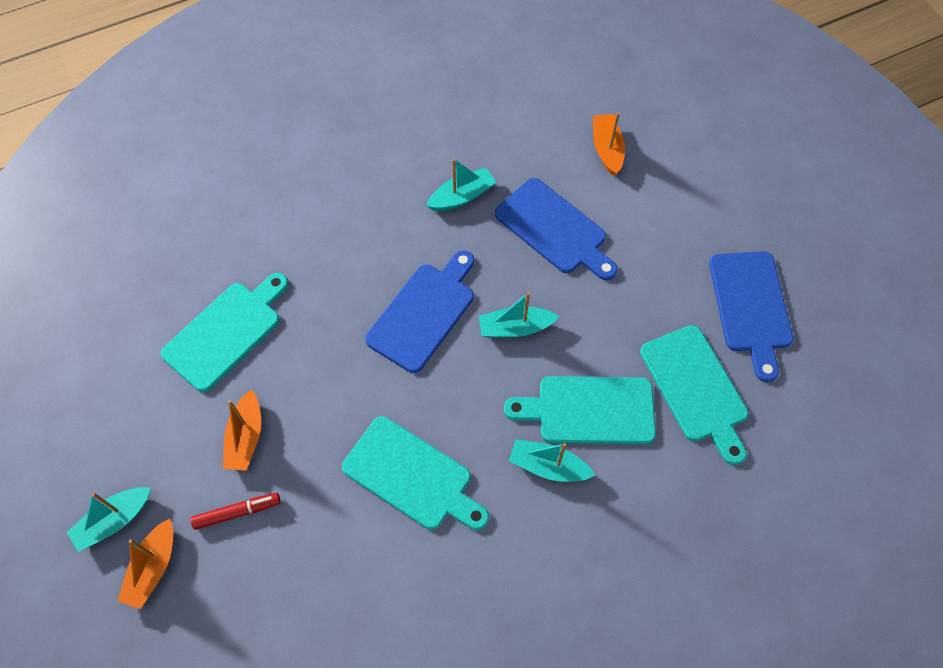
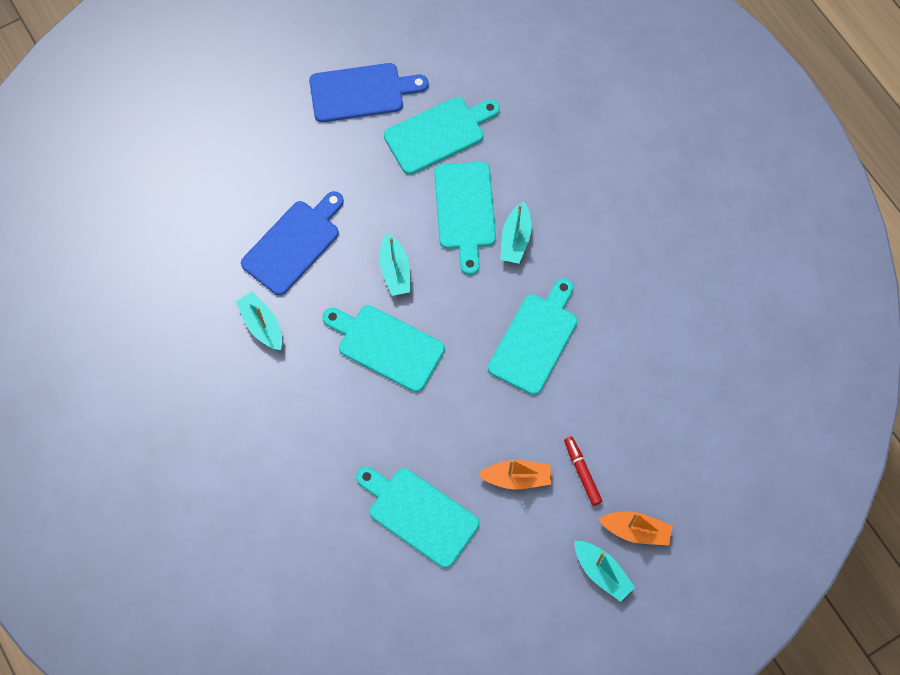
camera: 95 degrees left, 5 degrees up
(423, 313) = (386, 346): blue cutting board -> turquoise cutting board
(607, 149) = (204, 203): orange boat -> none

